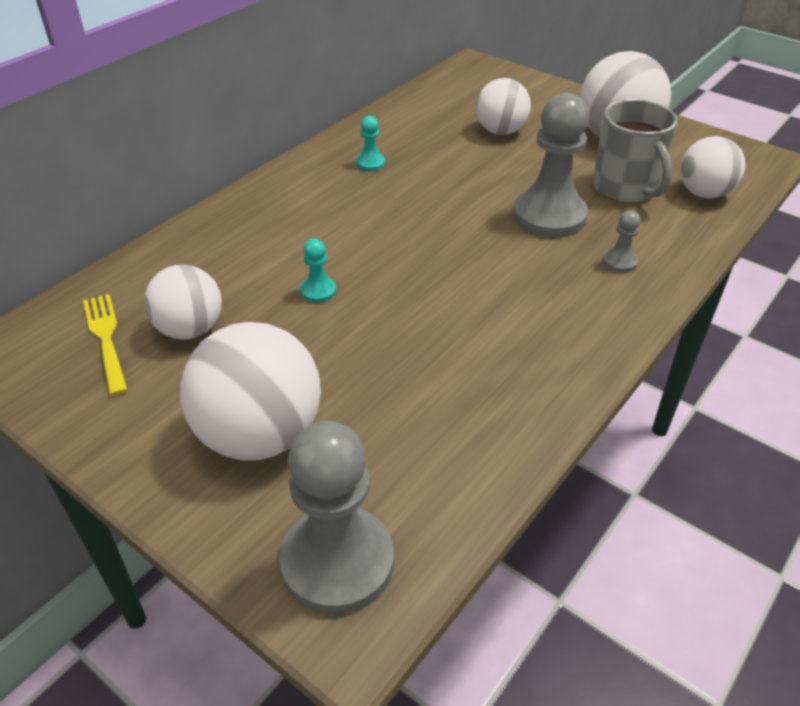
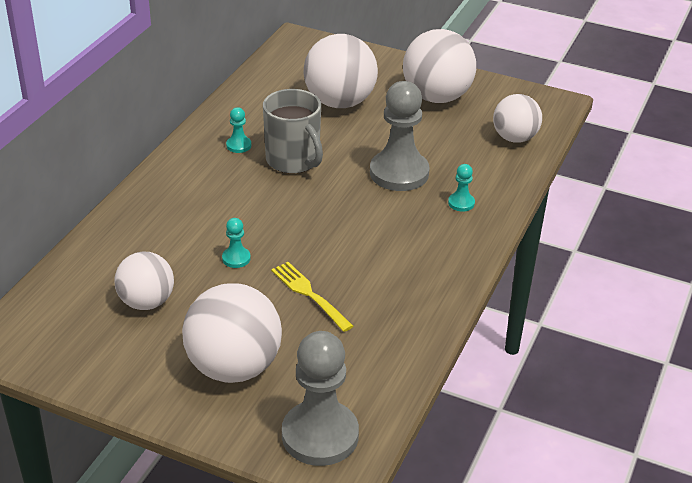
camera: 15 degrees left, 5 degrees down
(106, 340) = (83, 320): yellow fork -> yellow fork (310, 295)
(500, 131) = (339, 102): white ball -> white ball, size x1.57
(619, 262) = (461, 203): grey pawn -> turquoise pawn
(625, 188) = (453, 142): grey mug -> grey mug (293, 160)

